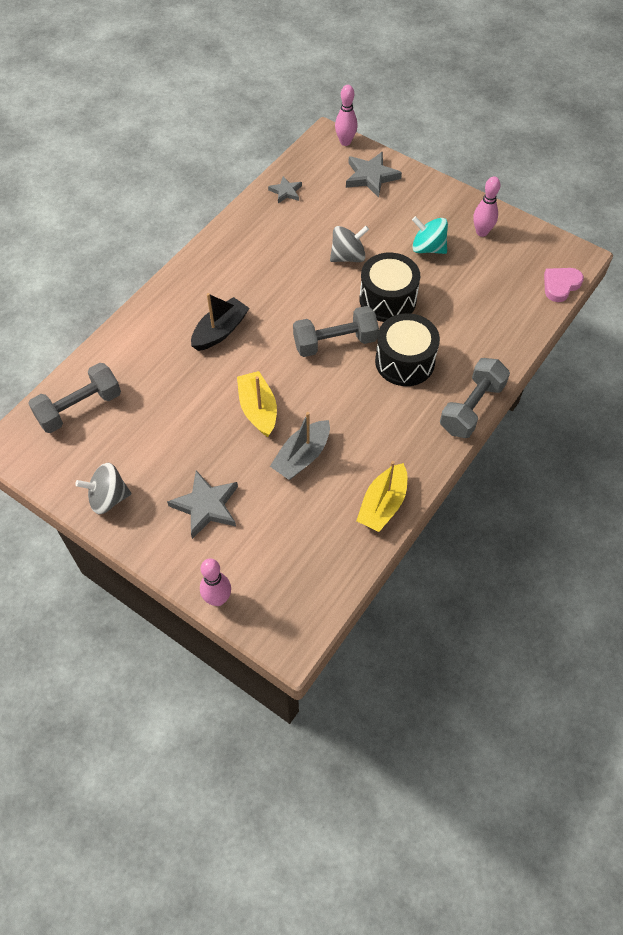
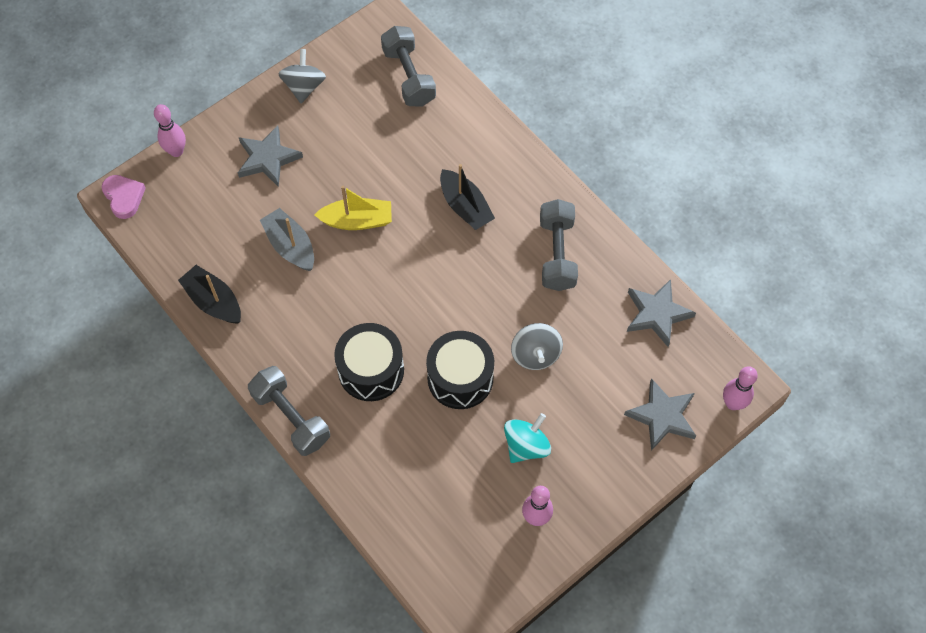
camera: 105 degrees right, 5 degrees up
(286, 192) = (657, 314): grey star -> grey star, size x1.68
(335, 342) = (417, 309): grey dumbbell -> grey dumbbell (557, 254)
(382, 504) = (214, 301): yellow boat -> black boat
(560, 285) = (426, 579): pink heart -> pink heart (124, 197)

